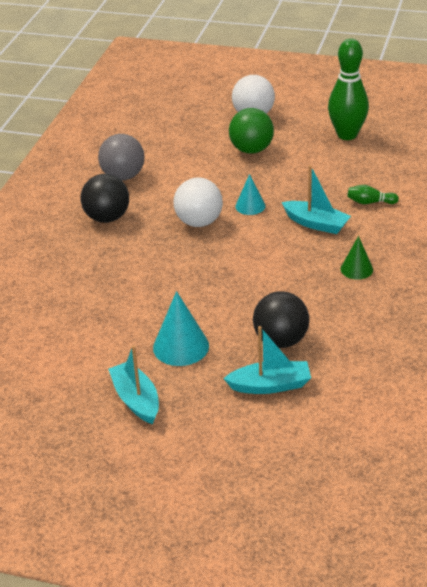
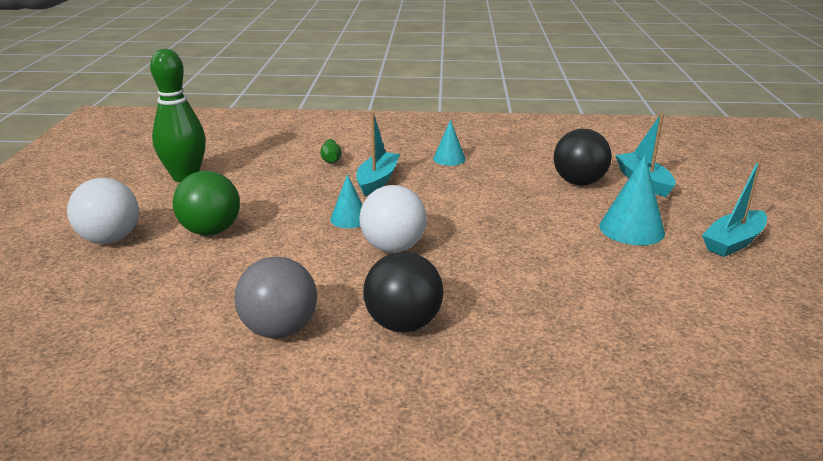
camera: 105 degrees left, 10 degrees down
(356, 269) = (449, 159): green cone -> turquoise cone

